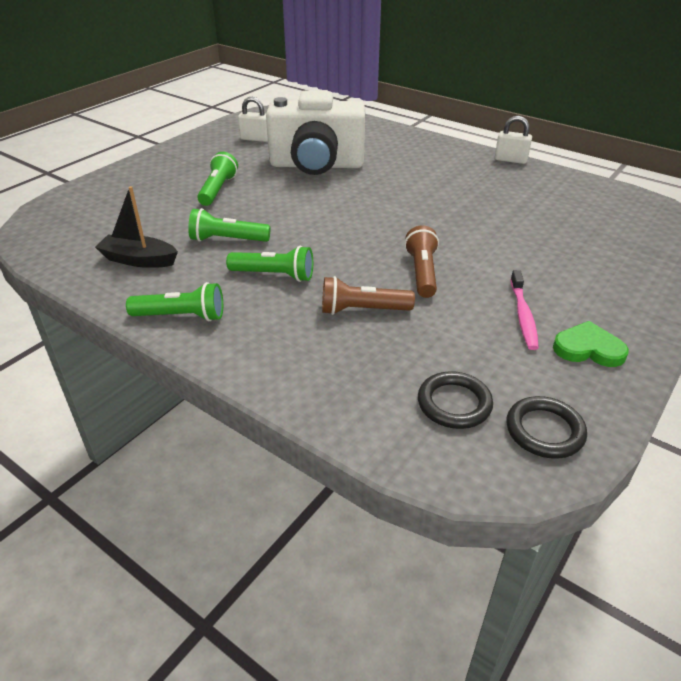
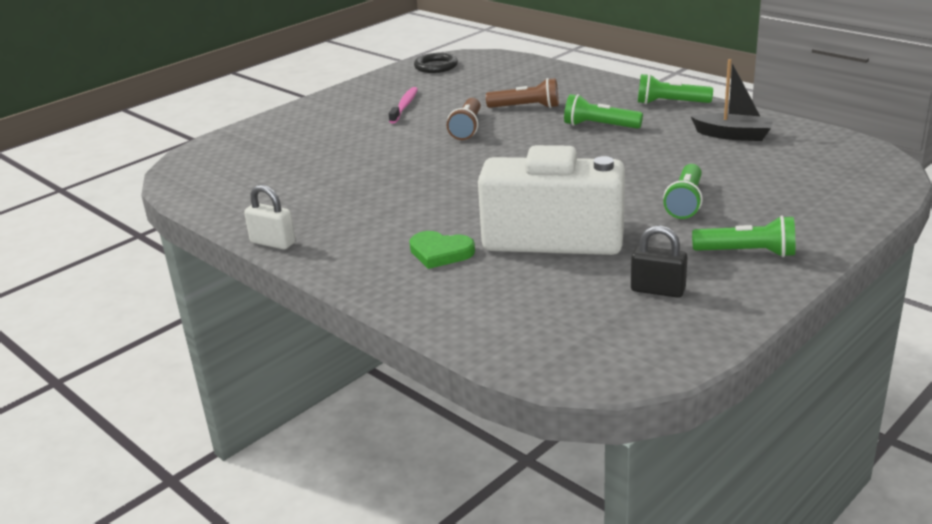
camera: 170 degrees left, 10 degrees down
(227, 240) = (652, 151): green flashlight -> green flashlight (747, 253)
(255, 139) = (658, 290): white padlock -> black padlock
(454, 403) = (481, 73): black ring -> none
(588, 348) = (375, 92): green heart -> green heart (440, 252)

